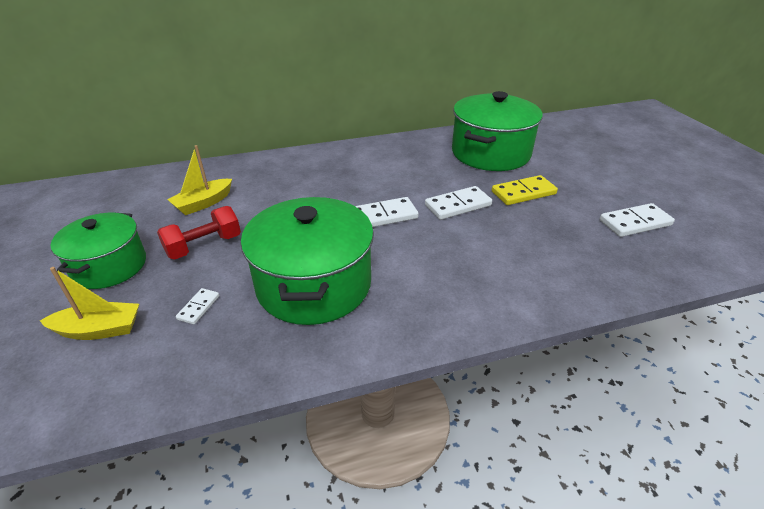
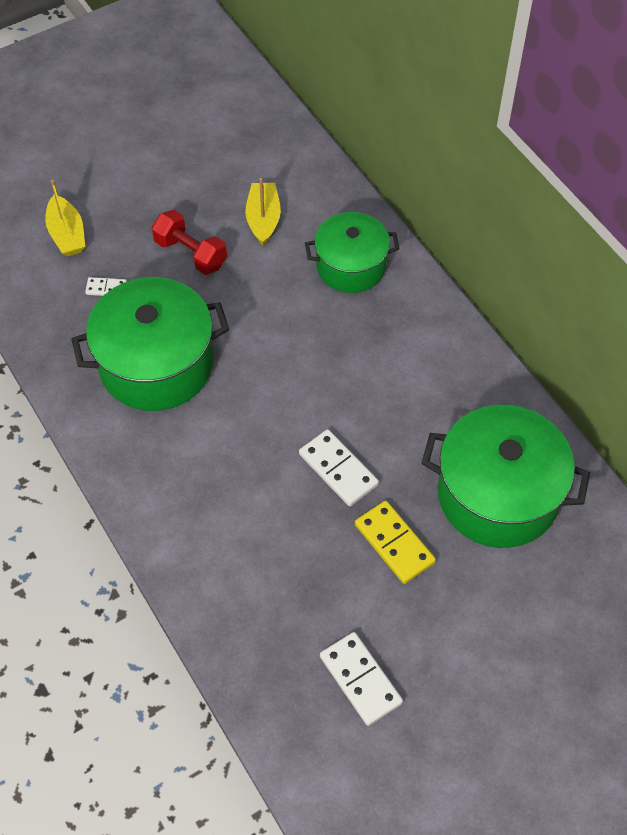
camera: 75 degrees right, 20 degrees up
(109, 266) = (142, 197): green pot -> green pot (351, 266)
(203, 203) = (263, 219): yellow boat -> yellow boat turned 60 degrees clockwise
(383, 216) = (291, 395): white domino -> none

